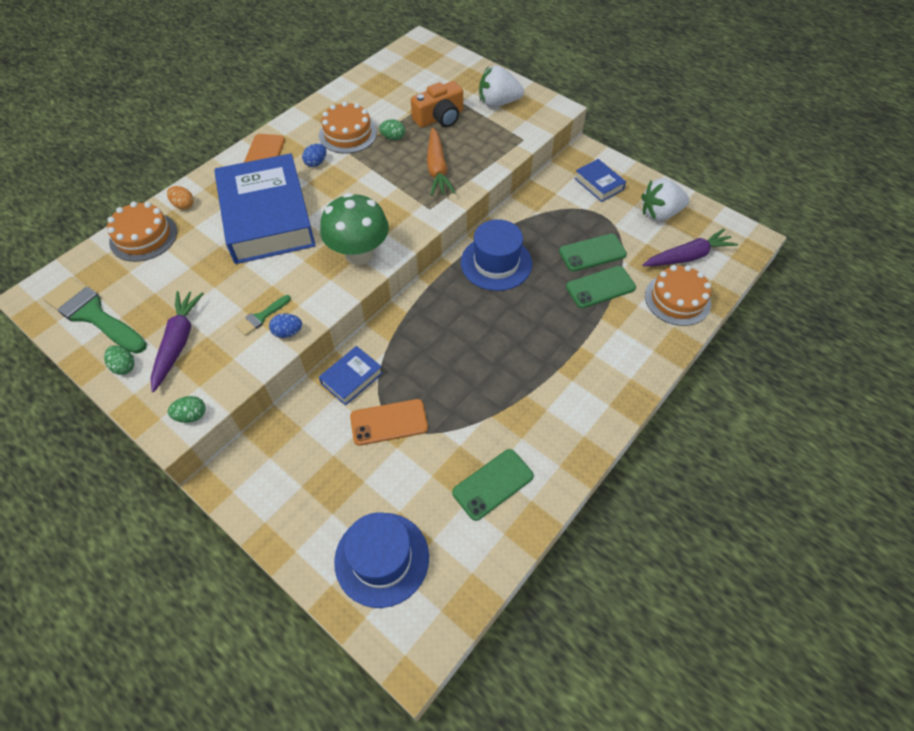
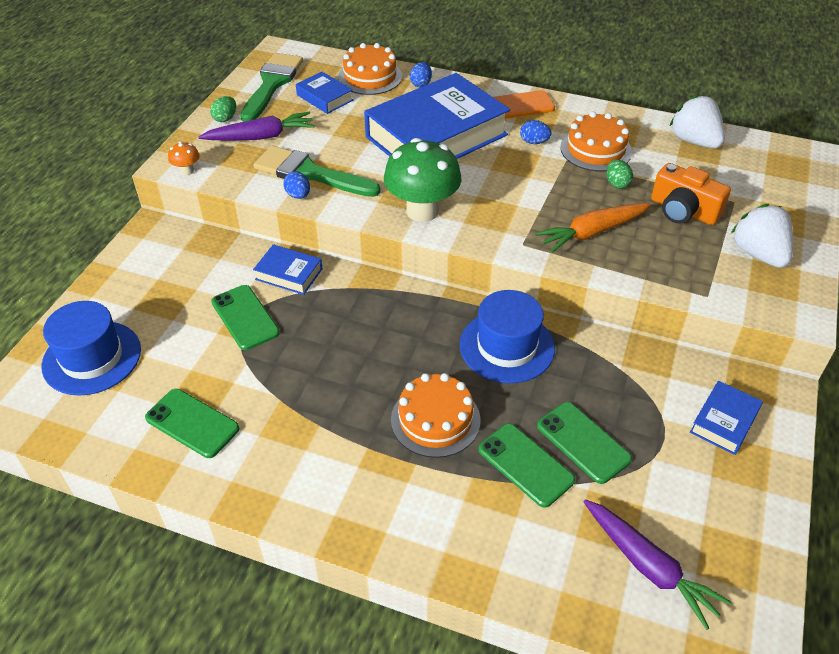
camera: 70 degrees right, 10 degrees down
(151, 278) = (325, 97): none -> blue book
(183, 205) = (421, 84): orange egg -> blue egg
(191, 415) = (187, 171): green egg -> orange mushroom
(261, 317) = (309, 173): green brush -> green brush, size x2.12
(389, 422) = (245, 317): orange phone -> green phone
(660, 213) = (717, 512): white strawberry -> white strawberry (694, 141)
(677, 299) = (554, 566): orange cake -> orange cake (435, 419)

